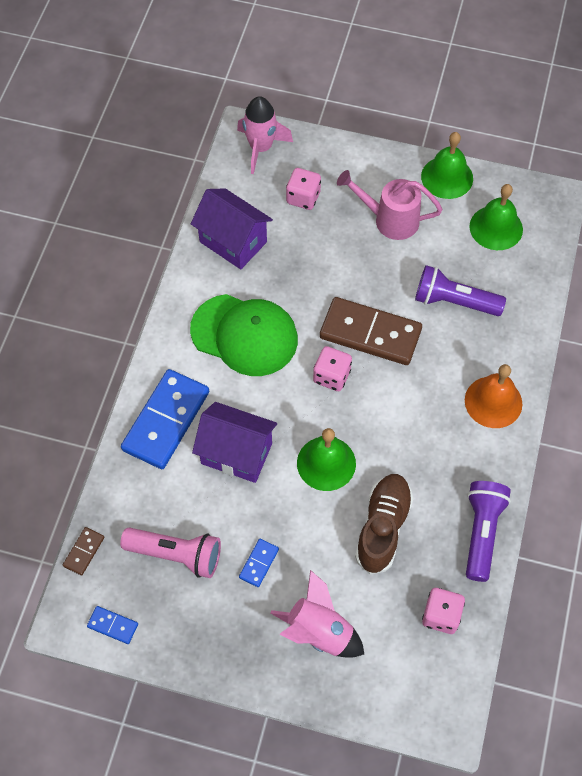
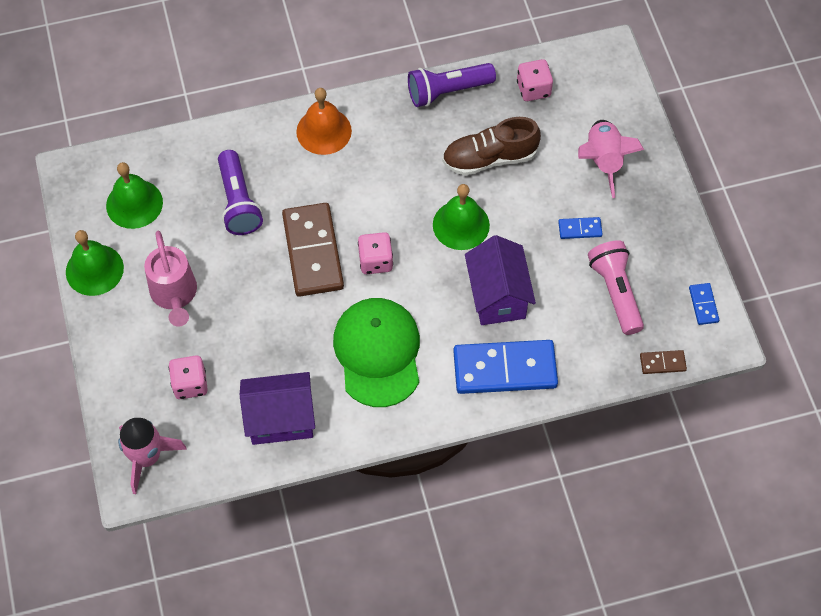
camera: 120 degrees left, 0 degrees up
(233, 242) = (280, 419): purple house -> purple house turned 75 degrees clockwise

